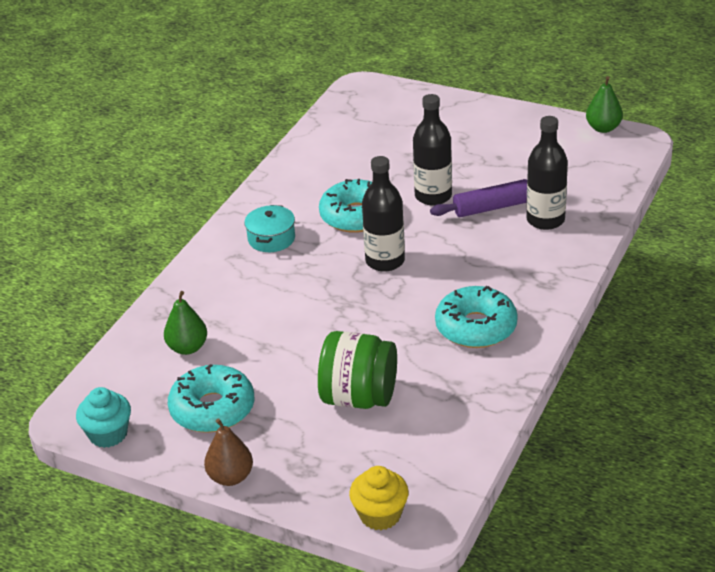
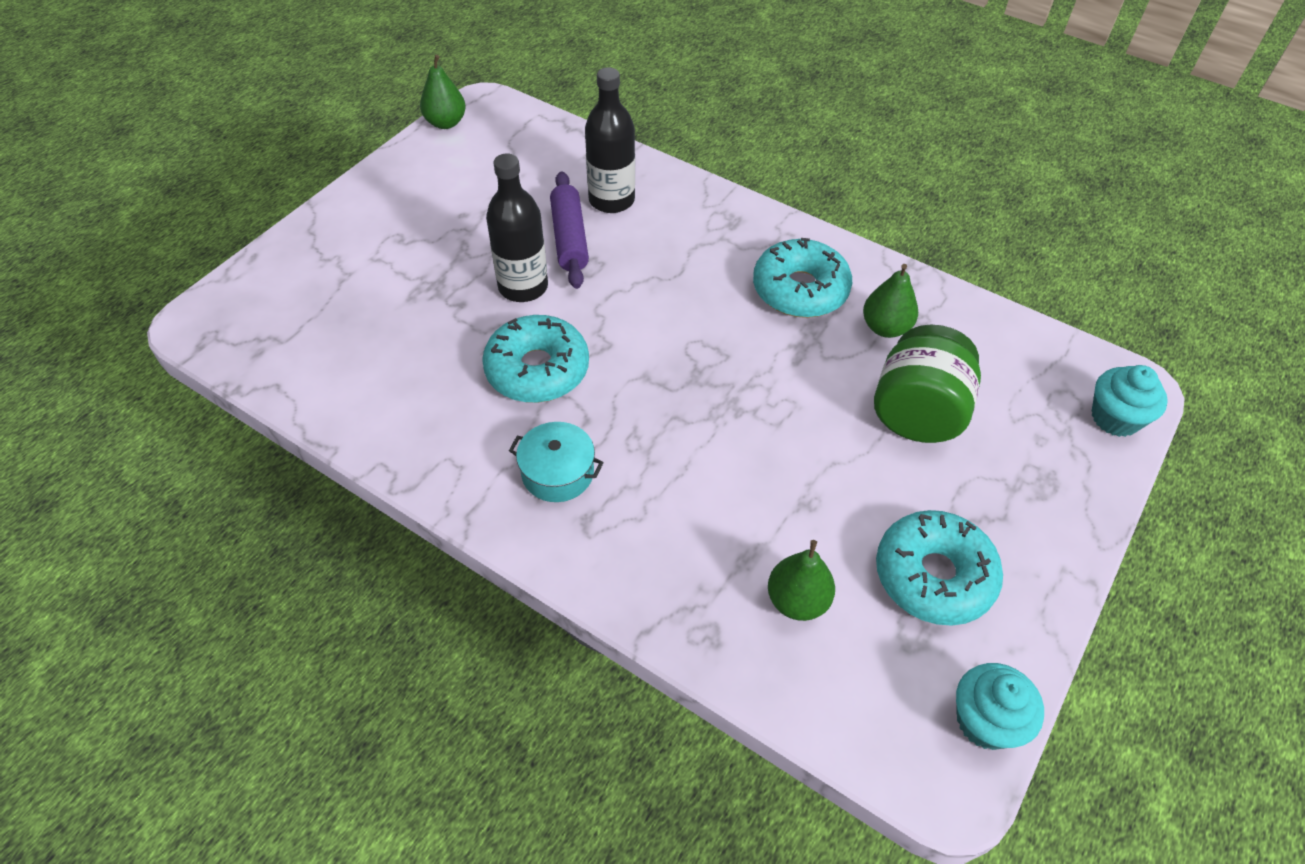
camera: 85 degrees left, 15 degrees up
(230, 477) = (1065, 563): brown pear -> none
(380, 515) = (1115, 418): yellow cupcake -> turquoise cupcake
(385, 261) = (650, 353): black bottle -> none
(447, 377) = (885, 328): none -> green pear

